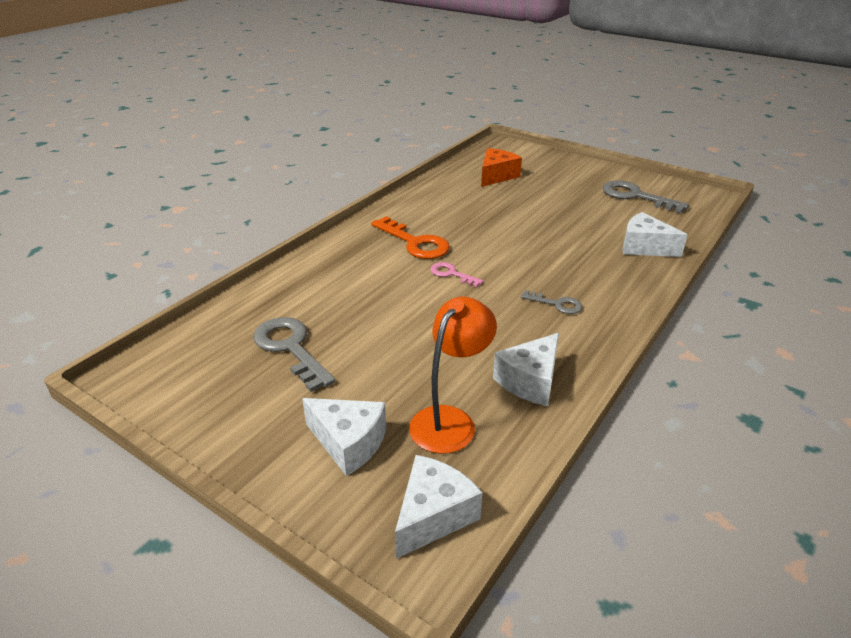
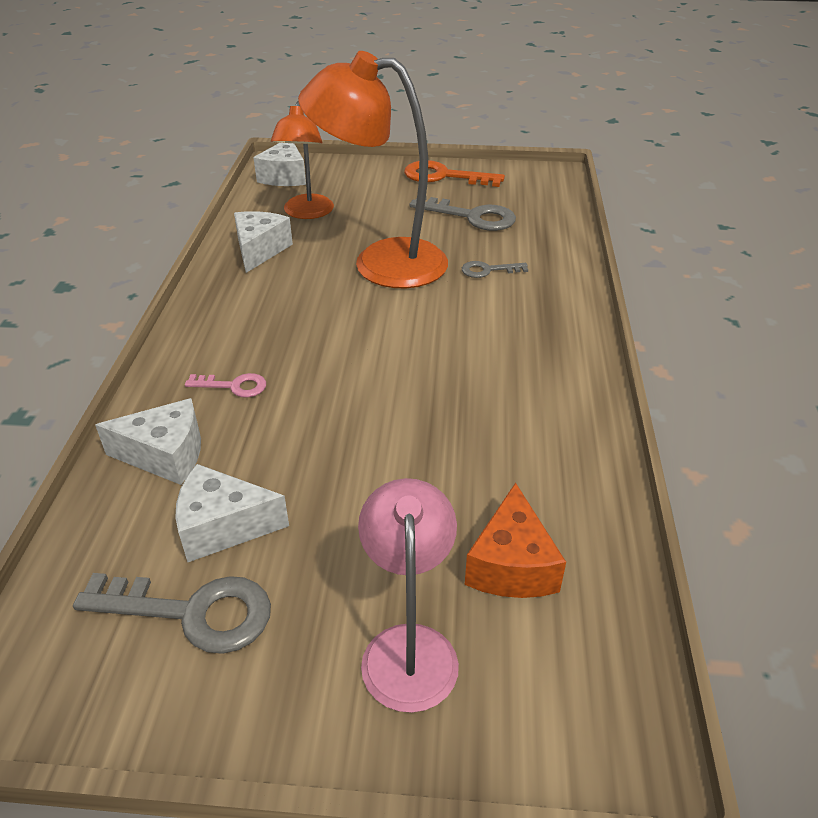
camera: 150 degrees right, 5 degrees up
(349, 443) = (363, 187): white cheese -> white cheese (223, 526)
(415, 243) = (488, 348): orange key -> orange key (443, 176)
(425, 326) = (381, 262): none -> orange lamp
(451, 274) = (405, 321): pink key -> pink key (234, 386)
(553, 171) = (409, 647): none -> pink lamp
(557, 304) = (264, 323): grey key -> grey key (488, 270)

